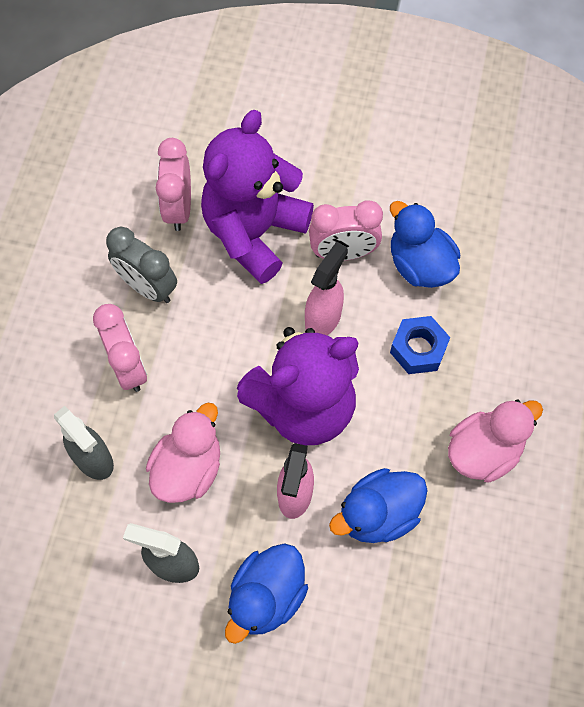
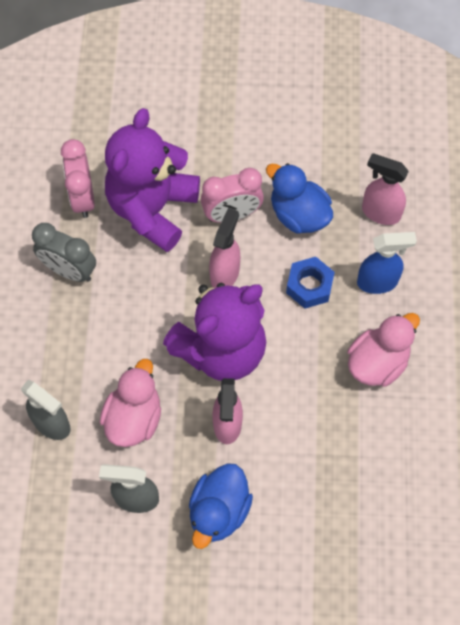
camera: 10 degrees left, 0 degrees up
(128, 367) = (66, 341): pink clock -> none
(378, 514) = (299, 428): blue duck -> none
(499, 357) = (378, 282): none -> blue spray bottle
(514, 277) = (380, 212): none -> pink spray bottle

